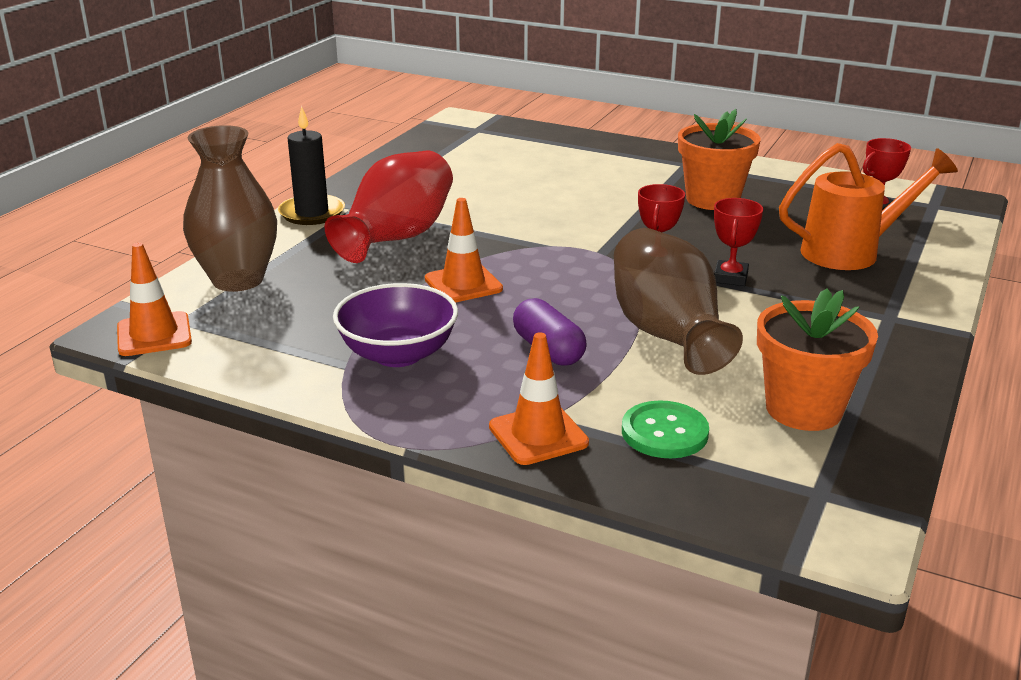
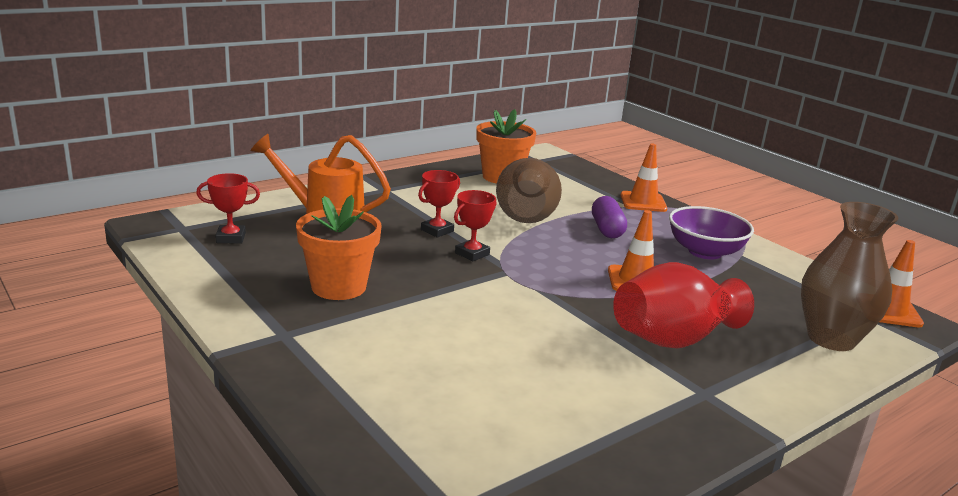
camera: 155 degrees left, 5 degrees down
(312, 213) = (760, 400): black candle -> none
(664, 432) = (580, 188): green button -> none

